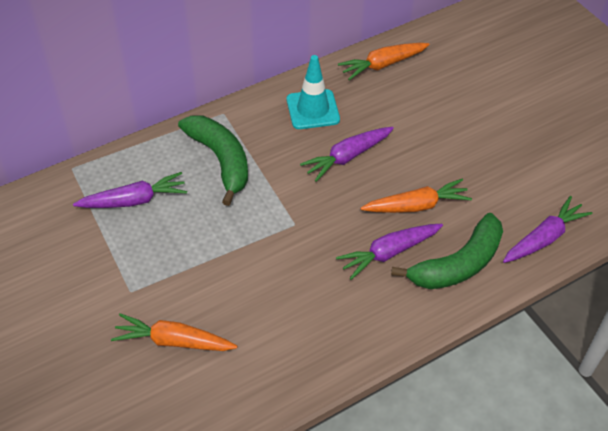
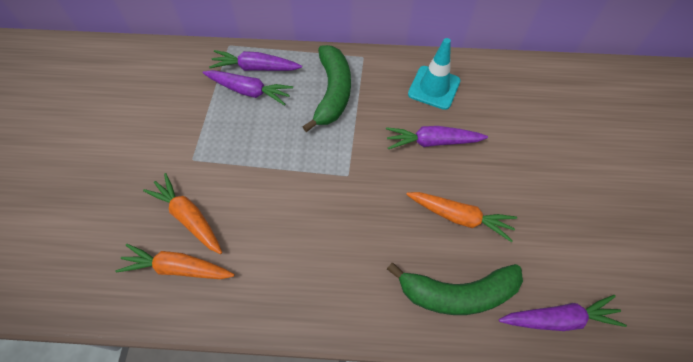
camera: 35 degrees right, 10 degrees up
(383, 65) = (521, 78): orange carrot -> orange carrot (178, 268)
(389, 253) = (404, 245): purple carrot -> purple carrot (256, 68)

